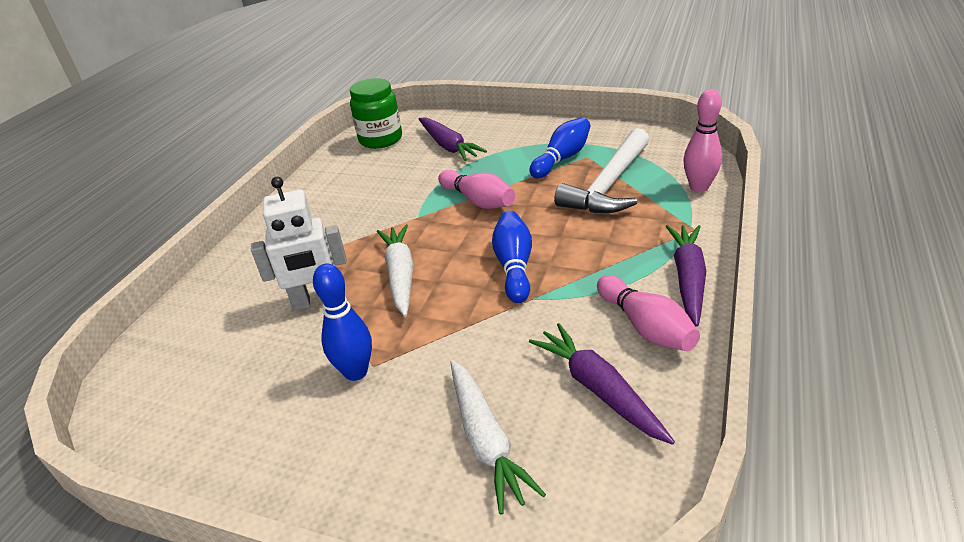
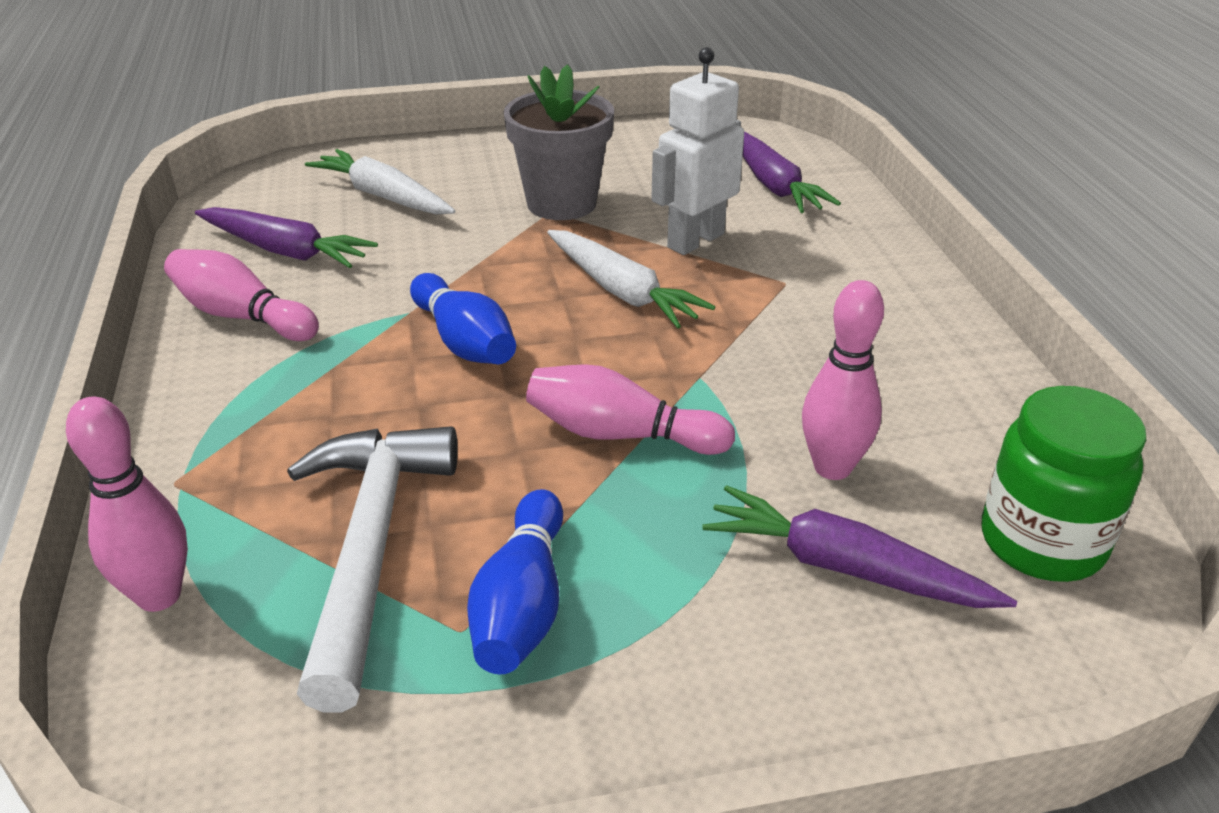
camera: 145 degrees right, 0 degrees up
(356, 372) = (561, 203): blue bowling pin -> grey flower pot
(413, 171) = (832, 467): none -> pink bowling pin
(688, 278) = (184, 390): purple carrot -> purple carrot (772, 184)

